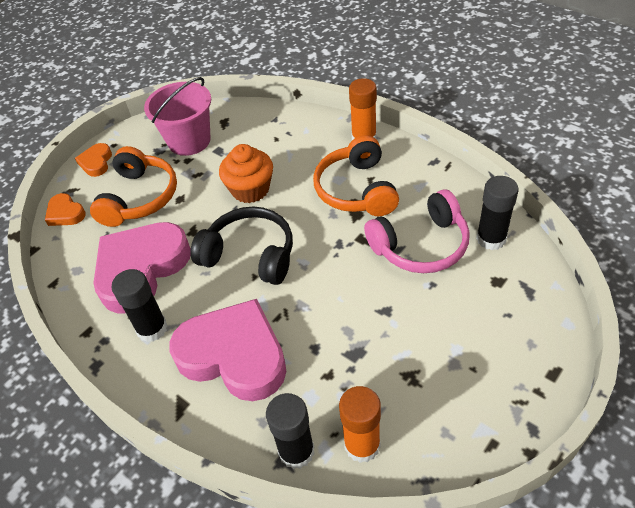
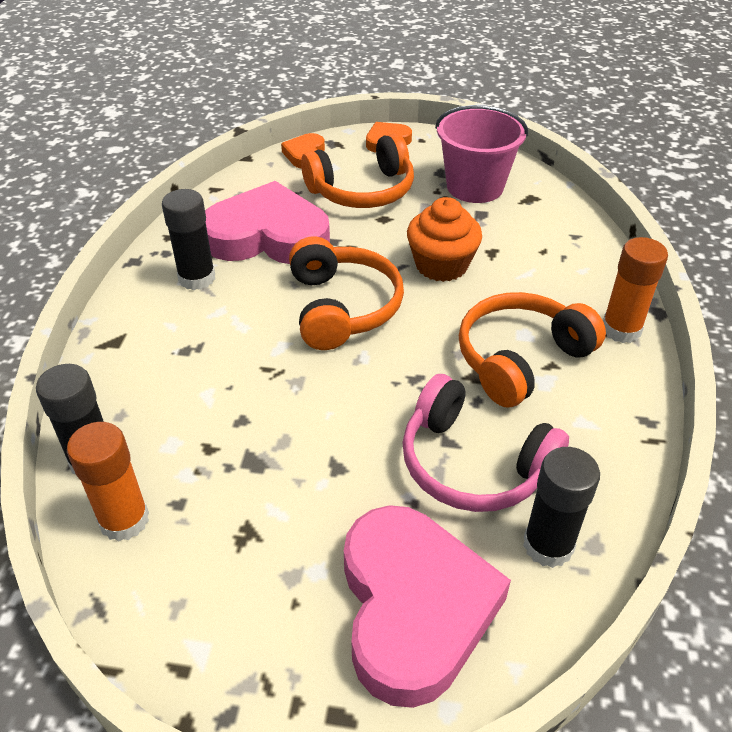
camera: 55 degrees right, 5 degrees down
(234, 355) = (195, 354): pink heart -> pink heart (413, 607)
(250, 255) = (342, 307): black headphones -> orange headphones

